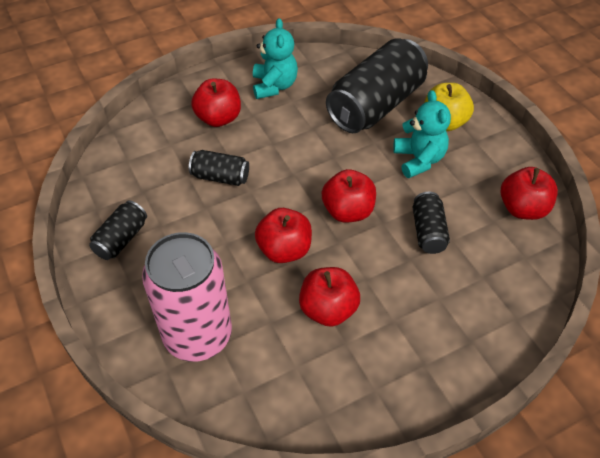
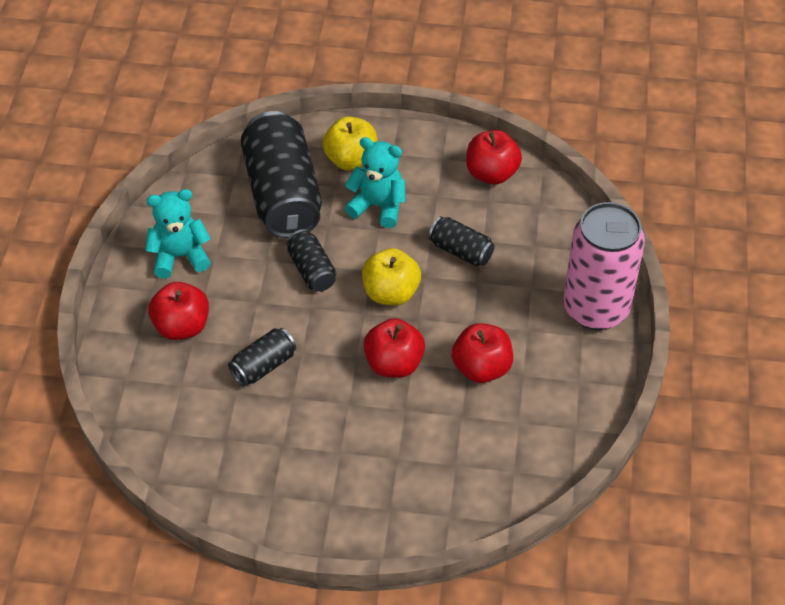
camera: 55 degrees left, 0 degrees up
(121, 239) = (272, 485): black can -> black can (312, 270)
(198, 335) = (433, 476): pink can -> pink can (596, 308)
(274, 86) = (180, 256): turquoise teddy bear -> turquoise teddy bear turned 45 degrees counterclockwise
(348, 211) = (391, 293): red apple -> yellow apple

